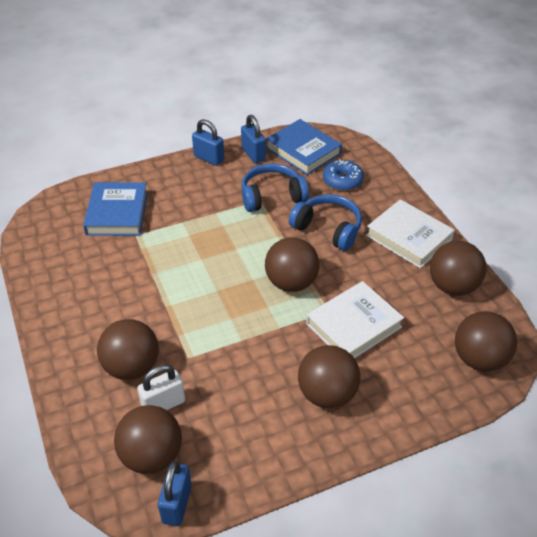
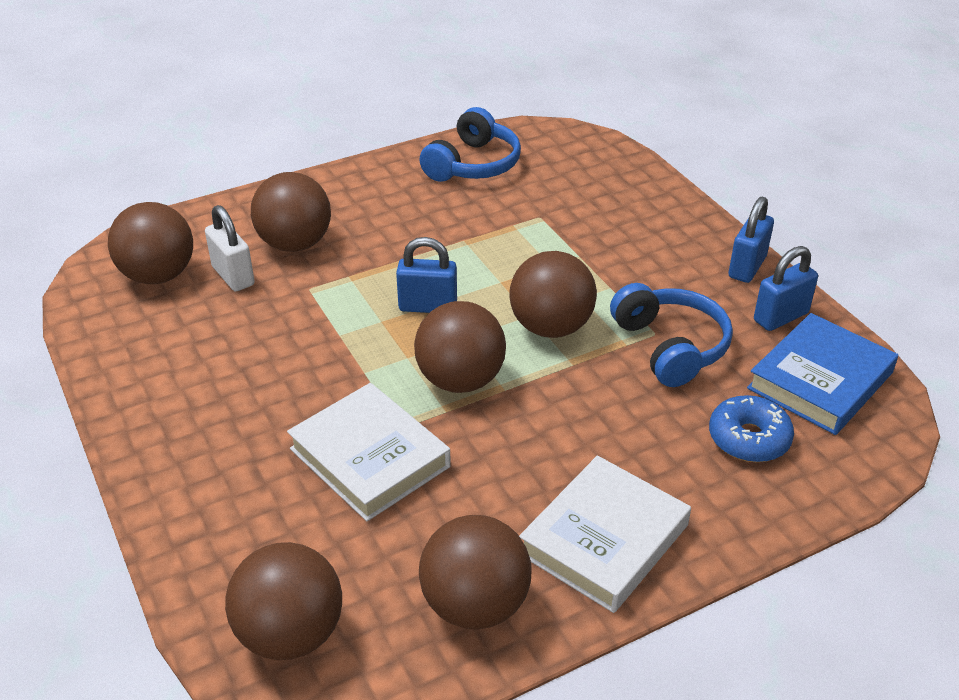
camera: 85 degrees right, 5 degrees down
(117, 213) = (582, 195): blue book -> none
(177, 504) = (88, 302): blue padlock -> blue padlock (428, 306)
(327, 394) = (233, 428): brown ball -> brown ball (551, 327)
(328, 229) = (602, 421): blue headphones -> blue headphones (473, 164)

